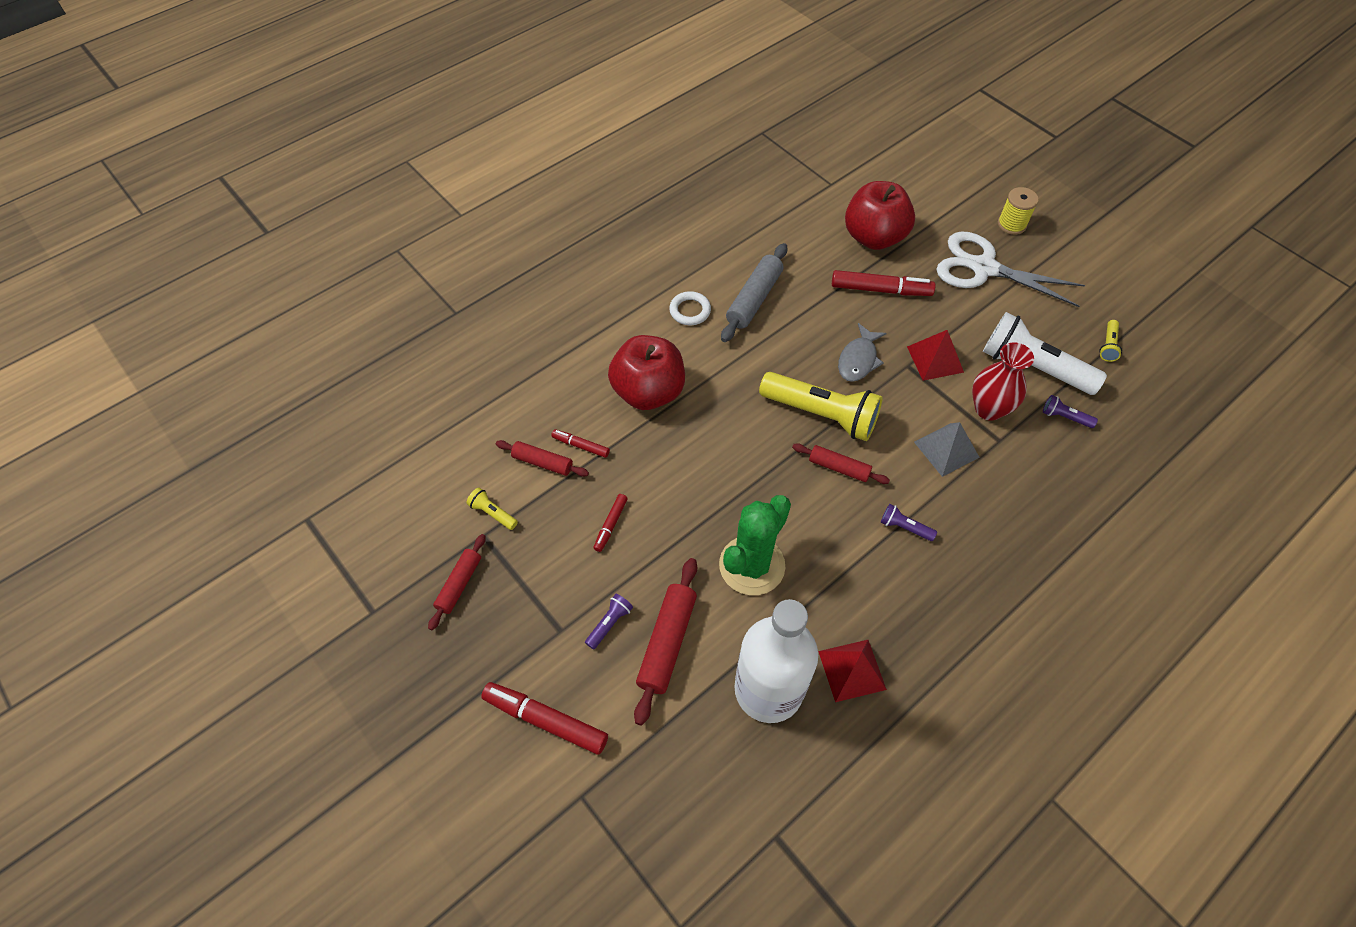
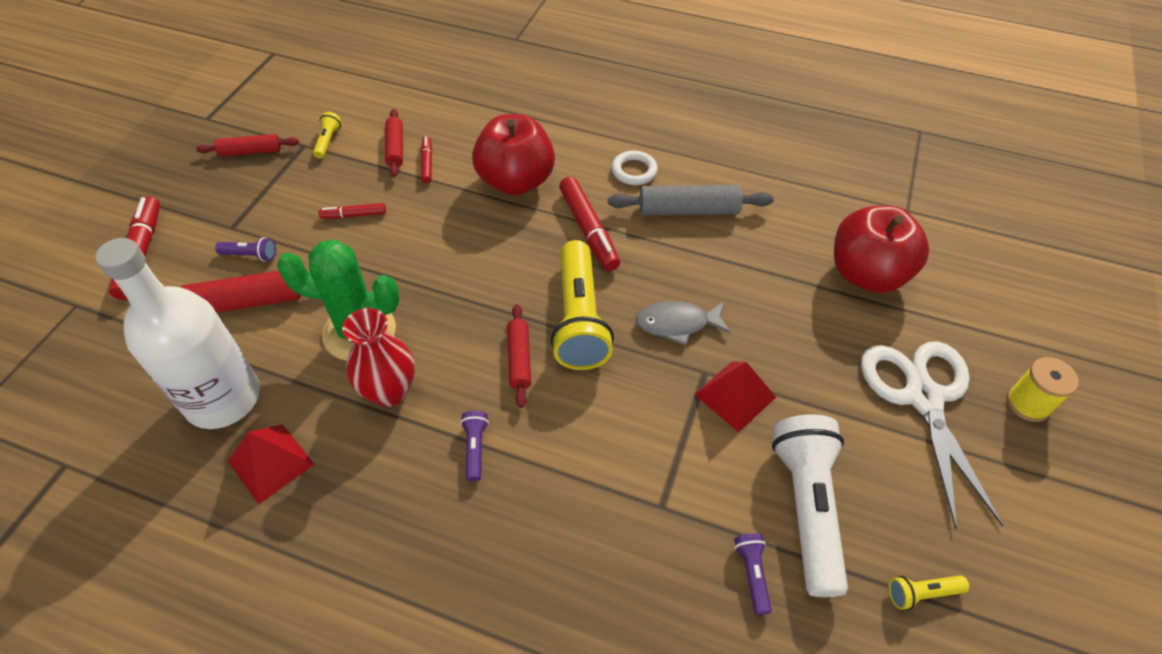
camera: 60 degrees right, 5 degrees down
(880, 290) = (794, 308): red marker -> red marker (589, 230)
(946, 449) = (609, 453): grey pyramid -> none
(988, 409) = (701, 478): red vase -> red vase (389, 391)

